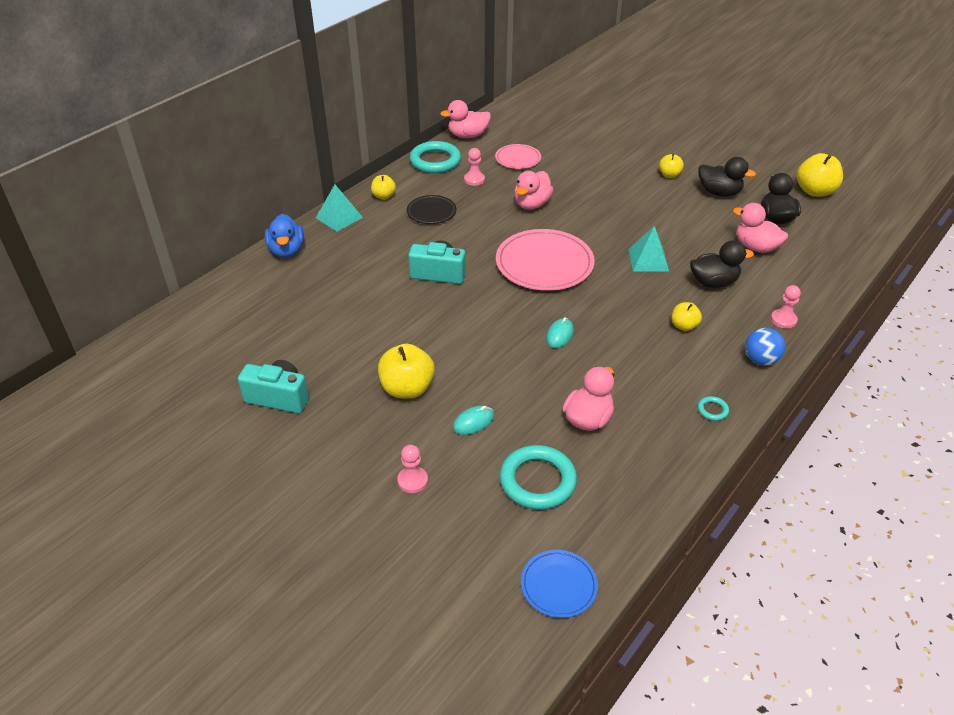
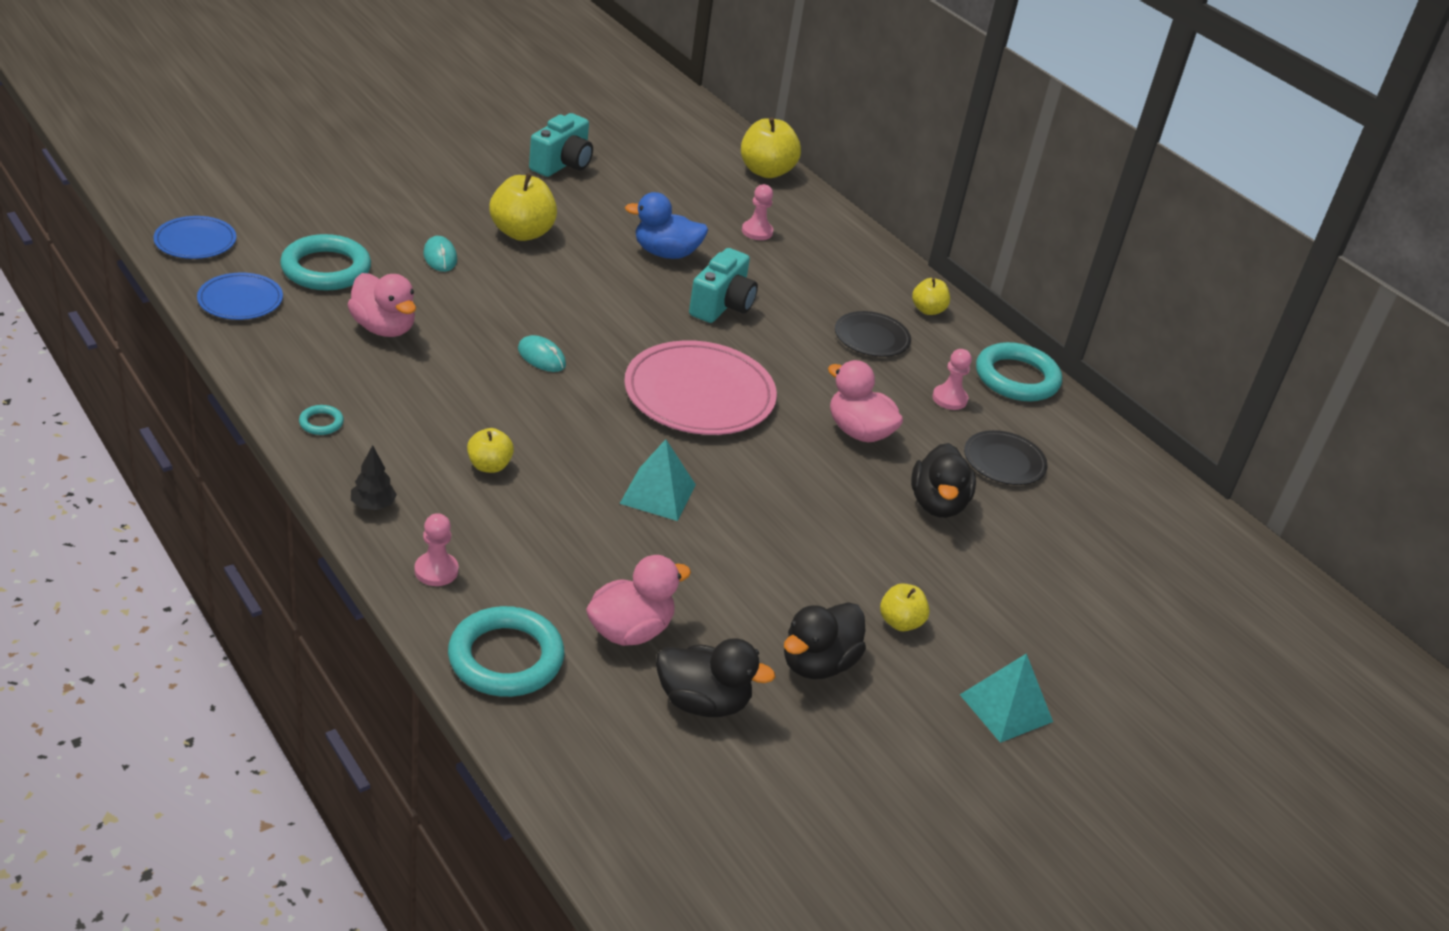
camera: 100 degrees right, 5 degrees down
(287, 251) = (824, 217): blue duck -> blue duck (665, 253)
(339, 217) = (885, 265): turquoise pyramid -> turquoise pyramid (1006, 708)
(412, 481) = (389, 204): pink pawn -> pink pawn (757, 231)
(468, 135) = (1095, 432): pink duck -> none
(518, 159) = (1004, 461): pink plate -> black plate
(617, 513) = (240, 300): none -> blue plate
(713, 282) = (566, 538): black duck -> black duck (937, 504)
(760, 360) = (373, 505): blue ball -> black tree
(813, 280) = (506, 658): none -> turquoise ring
(815, 191) = (771, 815): yellow apple -> yellow apple (766, 171)

